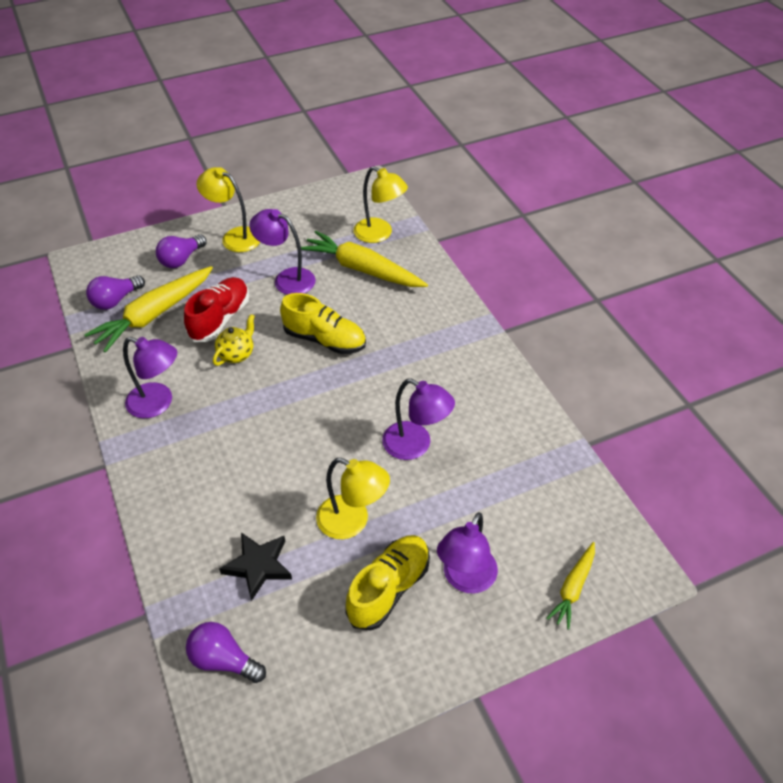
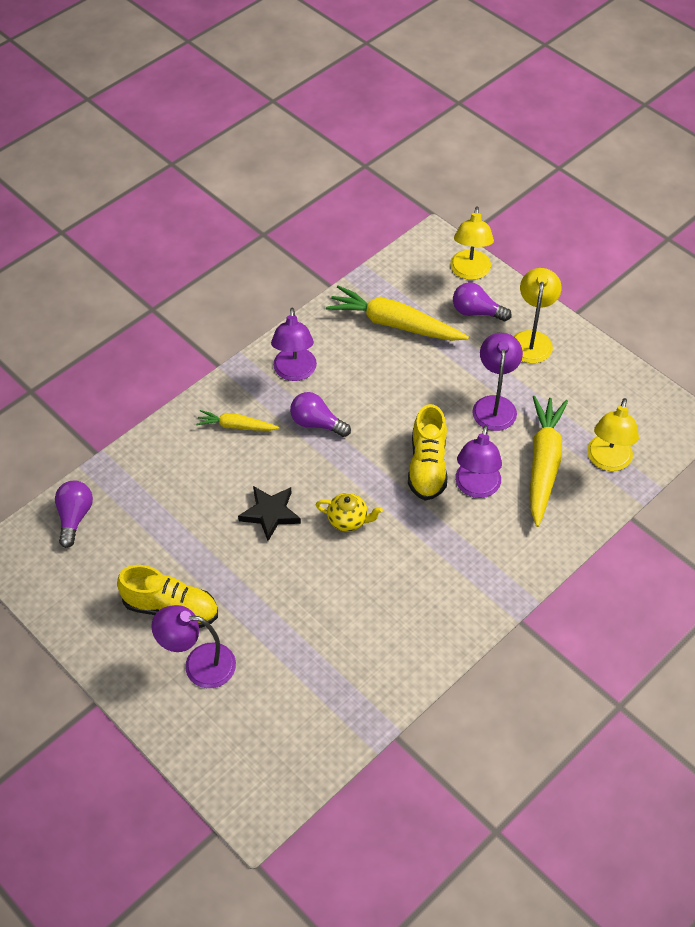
camera: 70 degrees right, 5 degrees up
(116, 300) = (398, 288): purple light bulb -> purple light bulb (316, 423)
(220, 319) = (414, 374): red shoe -> none
(237, 354) = (376, 404): yellow teapot -> yellow teapot (348, 520)
(258, 566) = (161, 508): black star -> black star (270, 514)
(352, 522) = (226, 560): yellow lamp -> yellow lamp (469, 272)
(415, 445) = (329, 583): purple lamp -> purple lamp (476, 488)
(573, 588) = (219, 755): yellow carrot -> yellow carrot (236, 426)

